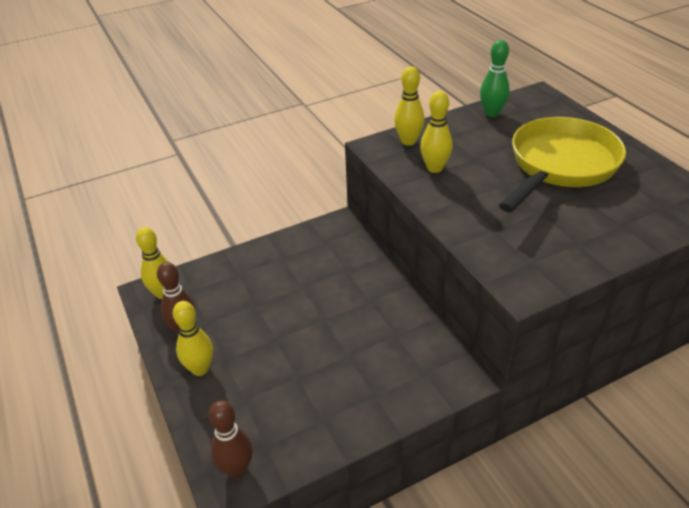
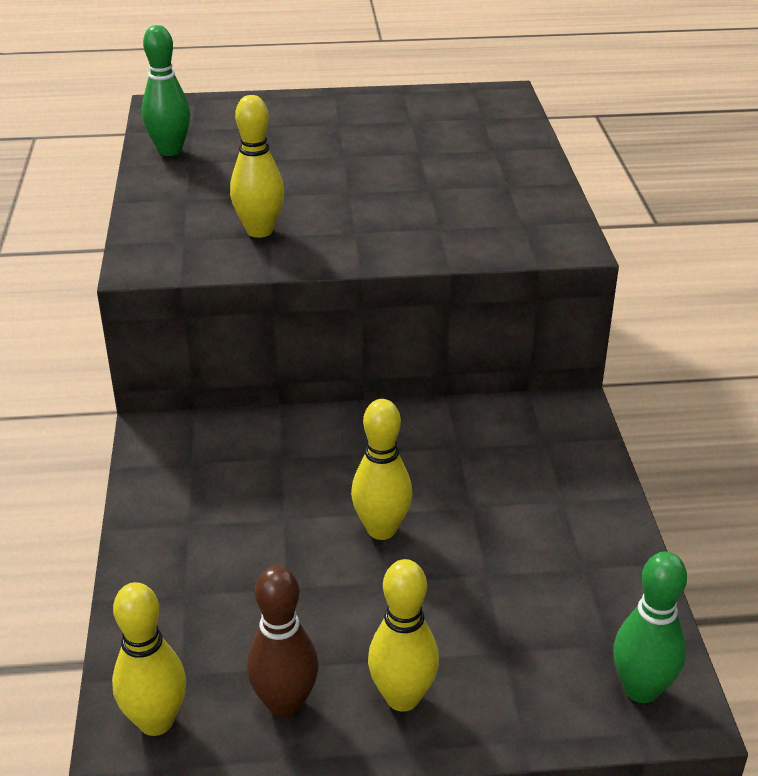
camera: 70 degrees left, 5 degrees down
(236, 468) = (641, 689): brown bowling pin -> green bowling pin
(408, 141) = (165, 232): yellow bowling pin -> yellow bowling pin (381, 529)
(560, 166) = (346, 146): yellow pan -> none

